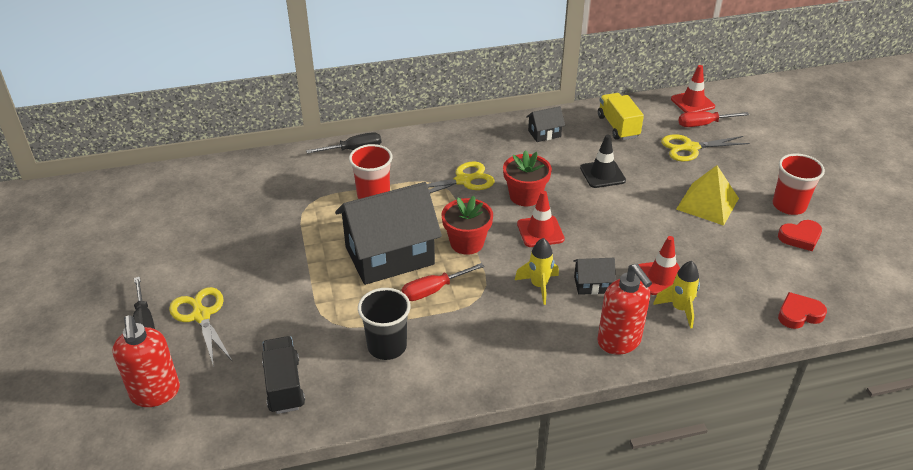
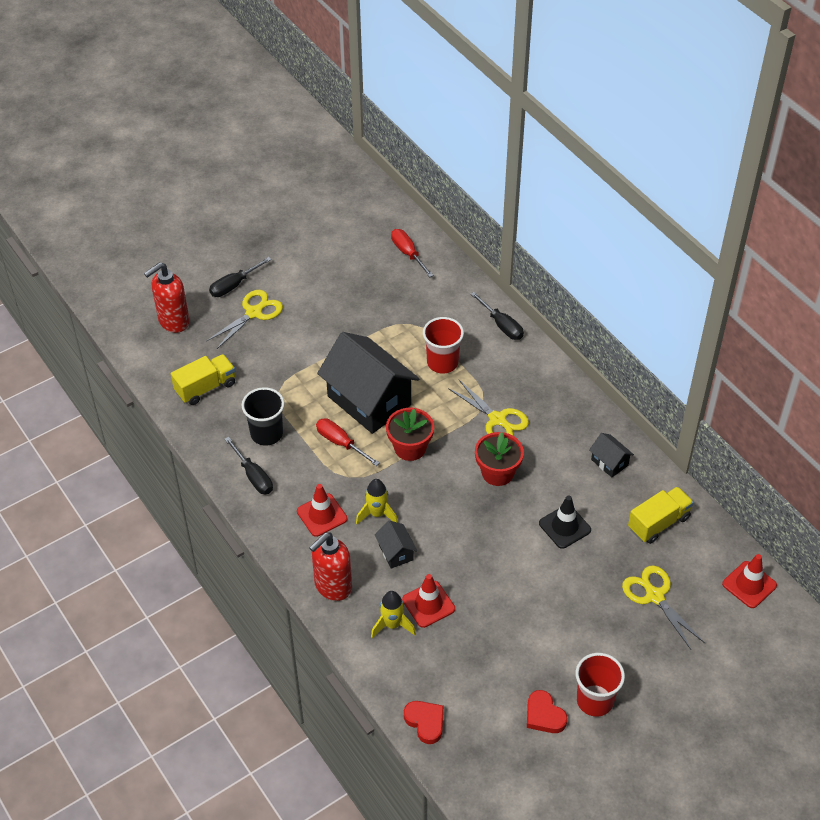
camera: 70 degrees right, 10 degrees up
(284, 386) = (205, 388): black truck -> yellow truck
(442, 372) = (254, 476): none -> black screwdriver
(540, 231) = (451, 497): red traffic cone -> red traffic cone (322, 515)
(703, 124) = (709, 601): red screwdriver -> red screwdriver (407, 253)
(707, 203) = (561, 625): yellow pyramid -> none

